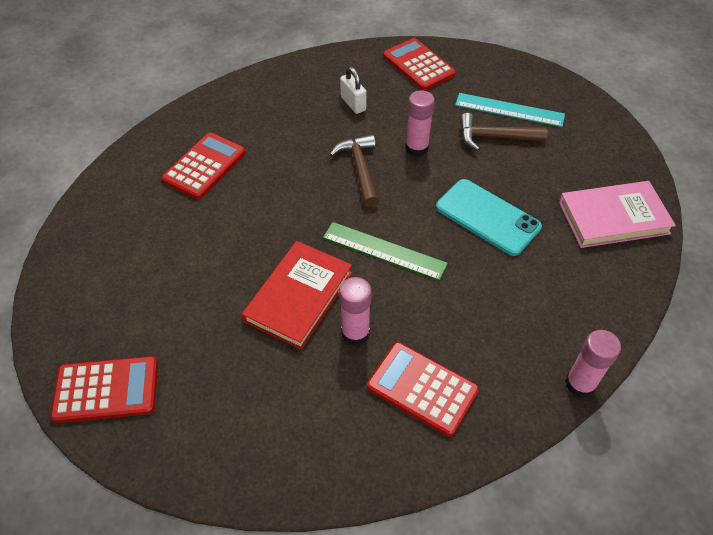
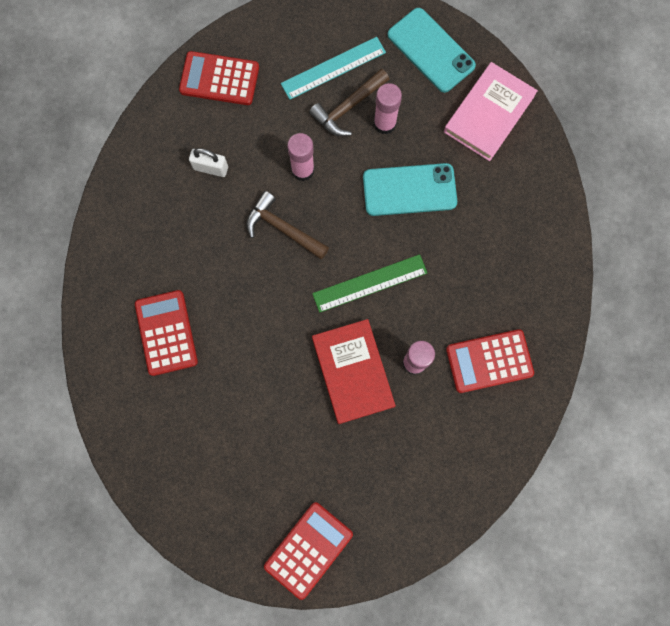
camera: 45 degrees left, 25 degrees up
(580, 384) = (571, 270): pink glue stick -> pink glue stick (384, 123)
(602, 148) = (431, 50): none -> turquoise phone

